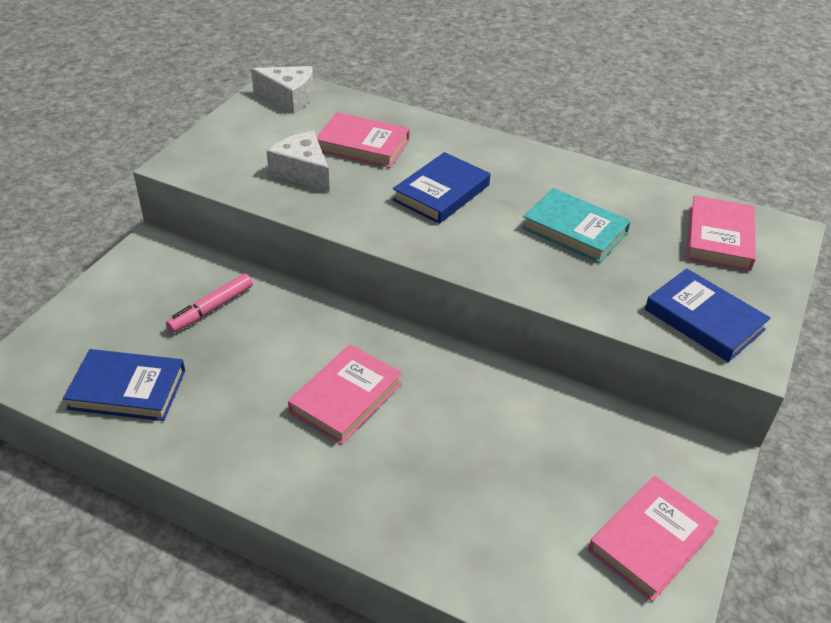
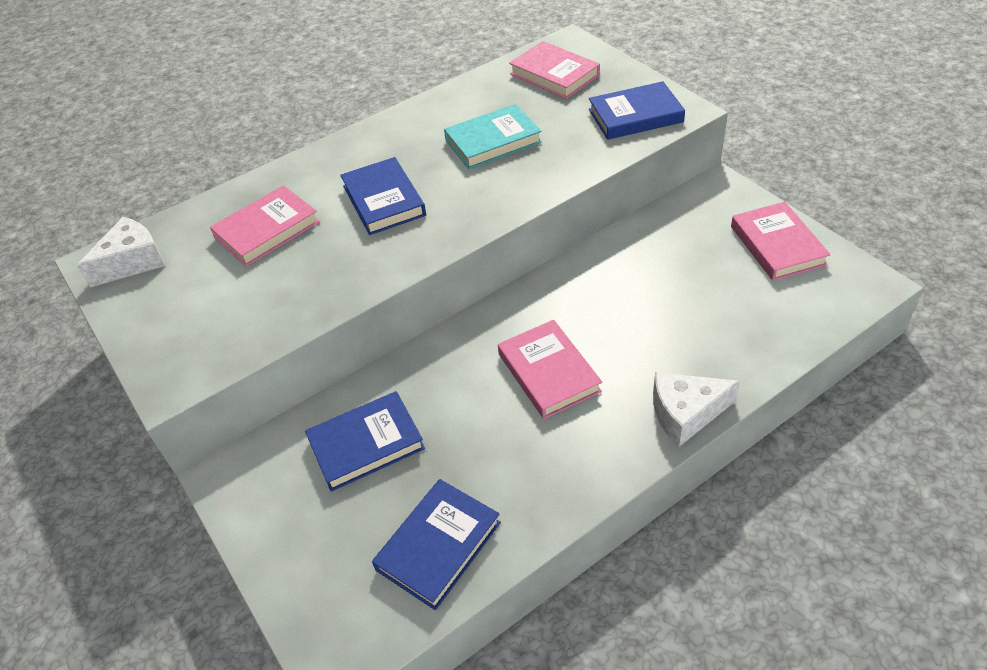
camera: 55 degrees left, 5 degrees up
(211, 309) = (366, 444): pink marker -> blue book
(302, 172) = (272, 285): white cheese -> white cheese (686, 414)

